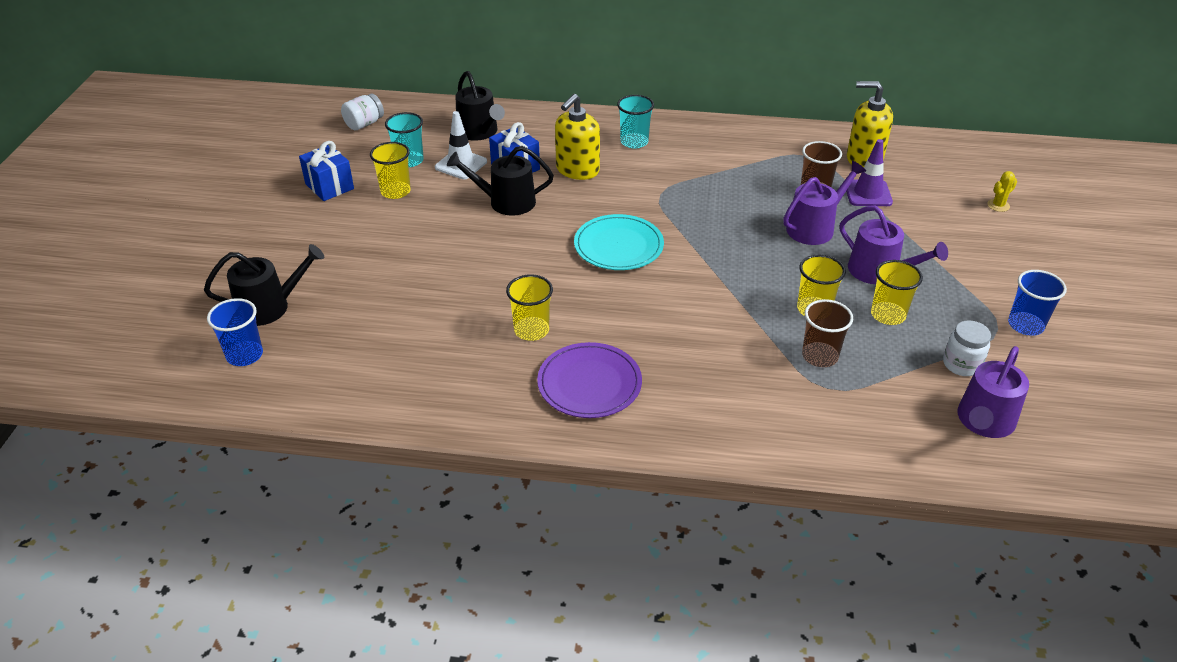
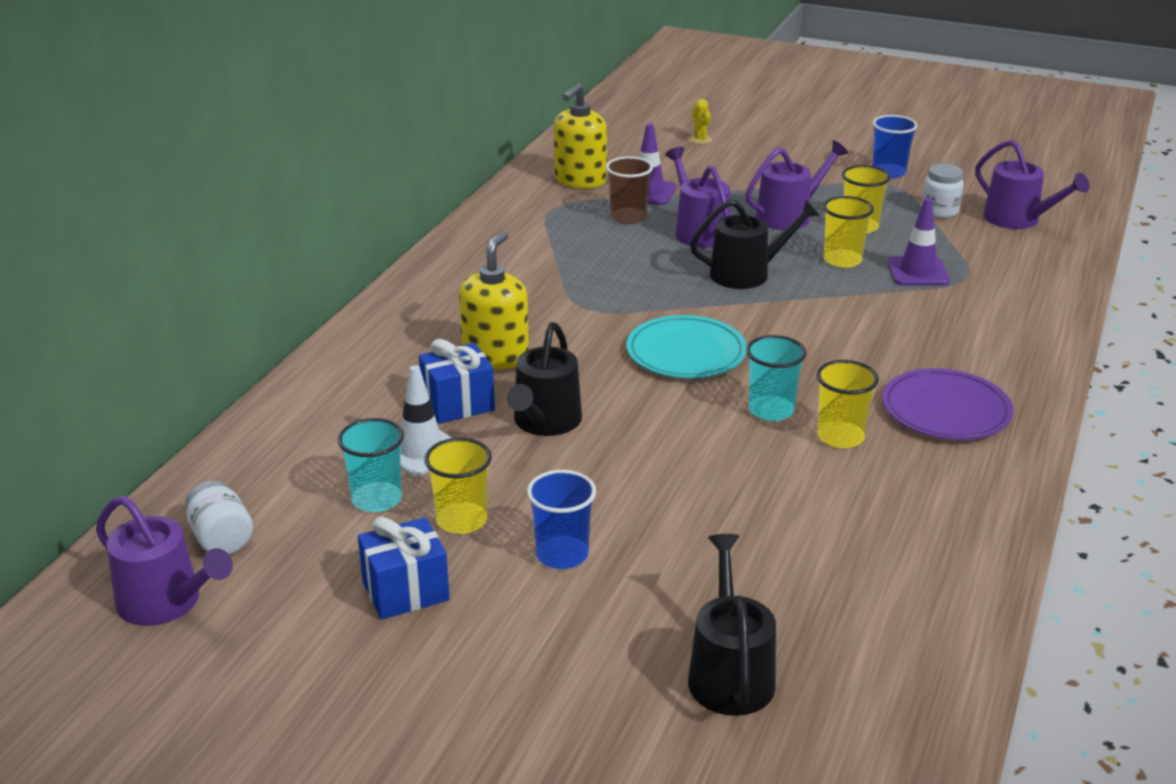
camera: 75 degrees left, 10 degrees down
(245, 355) = (847, 704): blue cup -> blue cup (562, 555)
(312, 122) = (166, 602): none -> purple watering can
(479, 132) = (337, 424): black watering can -> black watering can (747, 273)
(577, 170) = (495, 356): yellow soap dispenser -> yellow soap dispenser turned 120 degrees counterclockwise
(634, 142) = (452, 305): turquoise cup -> turquoise cup (771, 410)
(820, 356) = (918, 272): brown cup -> purple traffic cone

